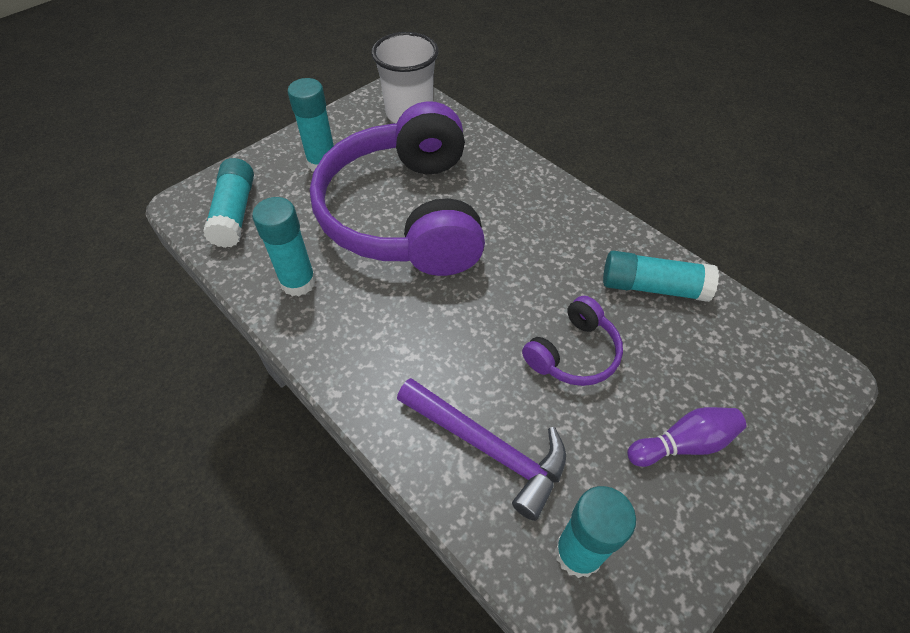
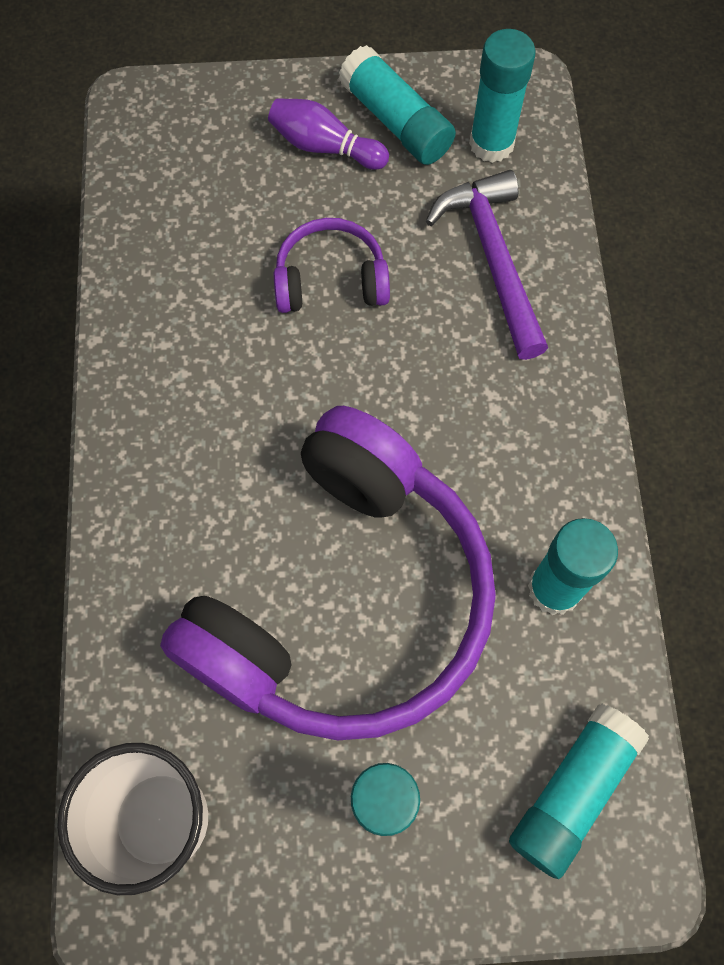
camera: 140 degrees left, 15 degrees up
(653, 287) = (173, 282): turquoise glue stick -> turquoise glue stick (396, 121)

